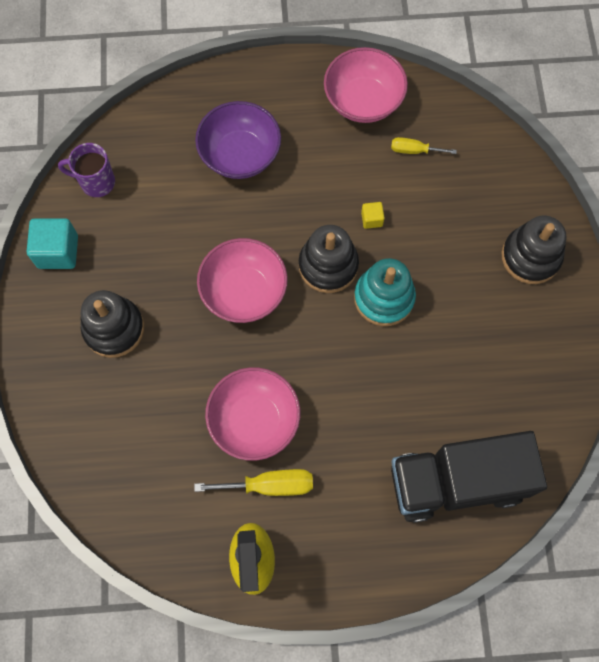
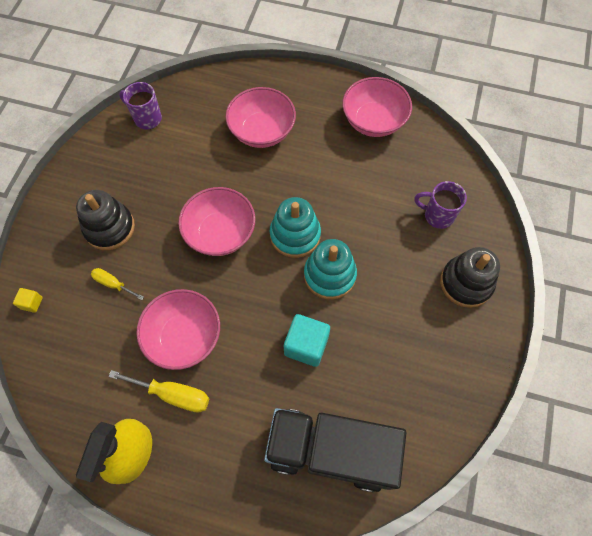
camera: 20 degrees right, 5 degrees down
(58, 252) = (96, 158): turquoise cube -> turquoise cube (306, 345)
(240, 155) = (262, 131): purple bowl -> pink bowl
(328, 265) = (295, 235): black stacking toy -> turquoise stacking toy
(372, 219) = (344, 211): yellow cube -> yellow cube (32, 303)
(414, 150) = (399, 169): yellow screwdriver -> yellow screwdriver (113, 284)
(474, 191) = (437, 215): none -> purple mug

